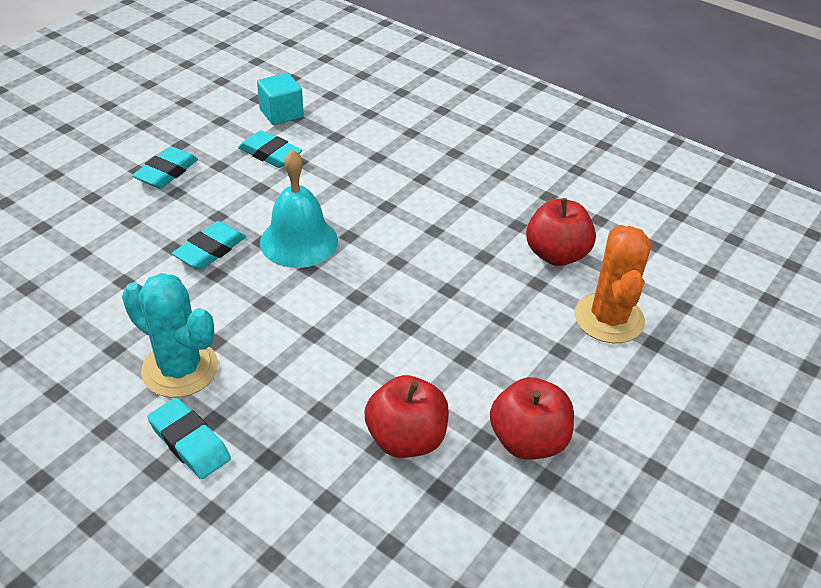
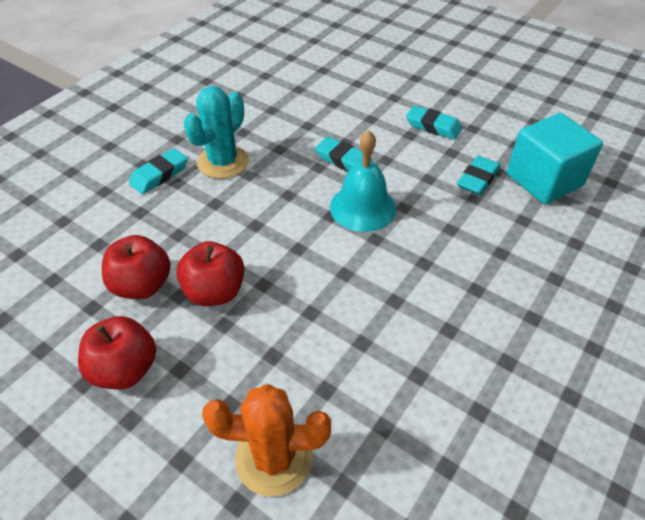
camera: 90 degrees right, 5 degrees up
(281, 113) = (544, 180): turquoise cube -> turquoise cube, size x1.70
(556, 255) = (373, 411): red apple -> red apple (215, 292)

